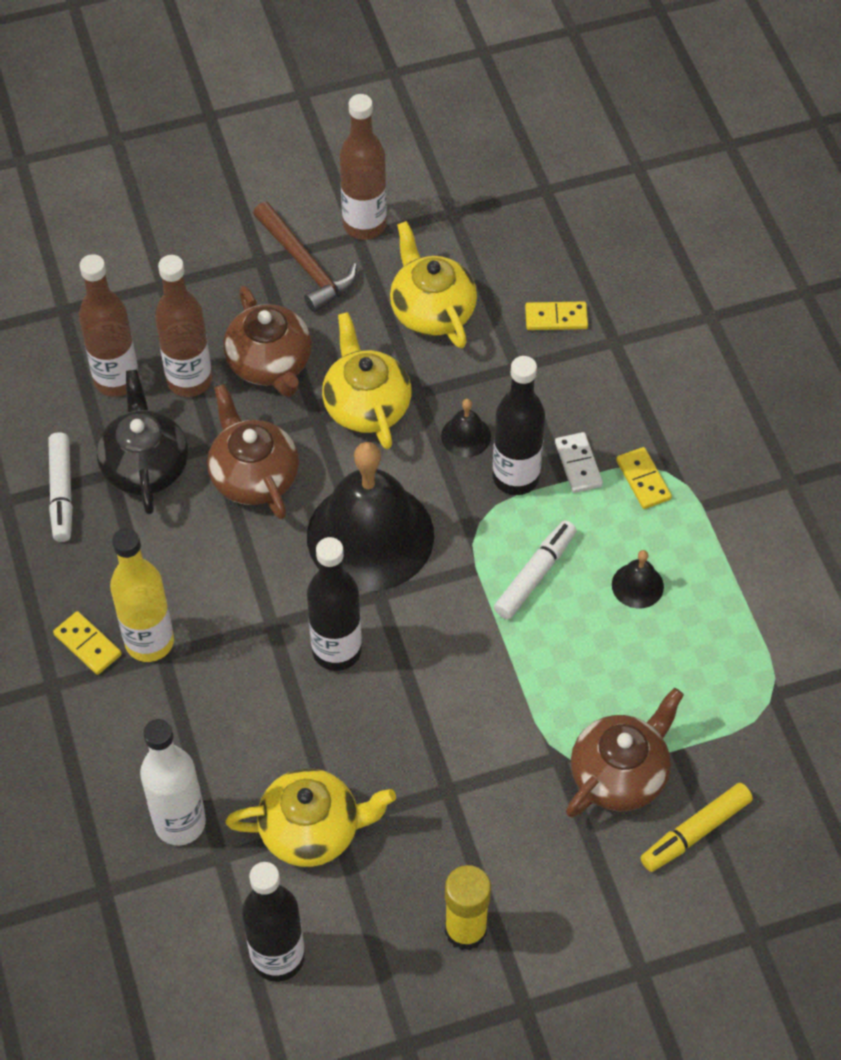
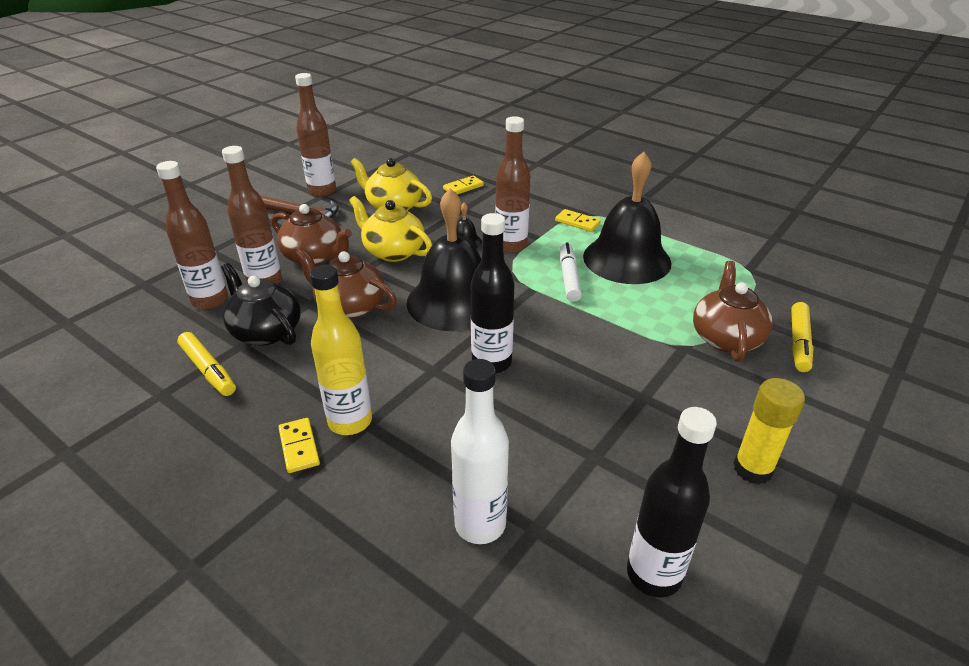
camera: 35 degrees left, 20 degrees down
(62, 492) = (208, 370): white marker -> yellow marker
(88, 644) = (299, 447): yellow domino -> yellow domino turned 60 degrees clockwise
(312, 830) = (583, 470): yellow teapot -> none
(515, 477) = (511, 246): black bottle -> brown bottle
(578, 464) = (538, 229): white domino -> none
(637, 585) = (626, 259): black bell -> black bell, size x2.48

